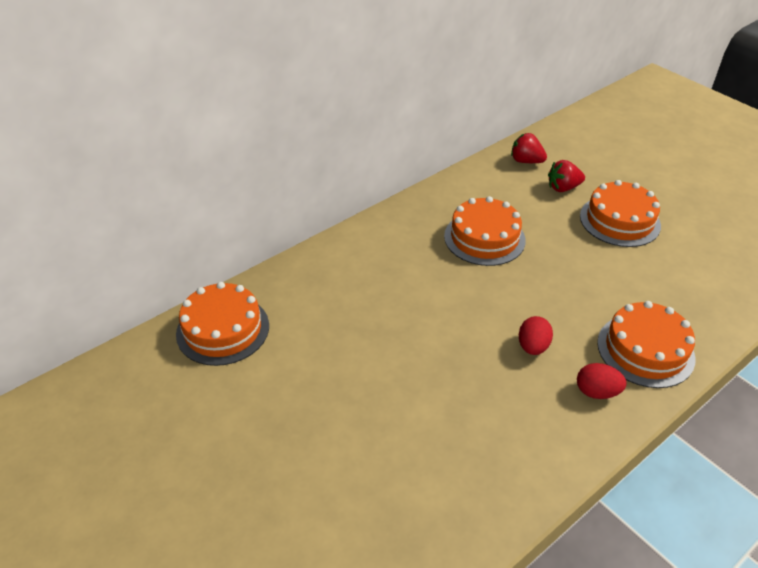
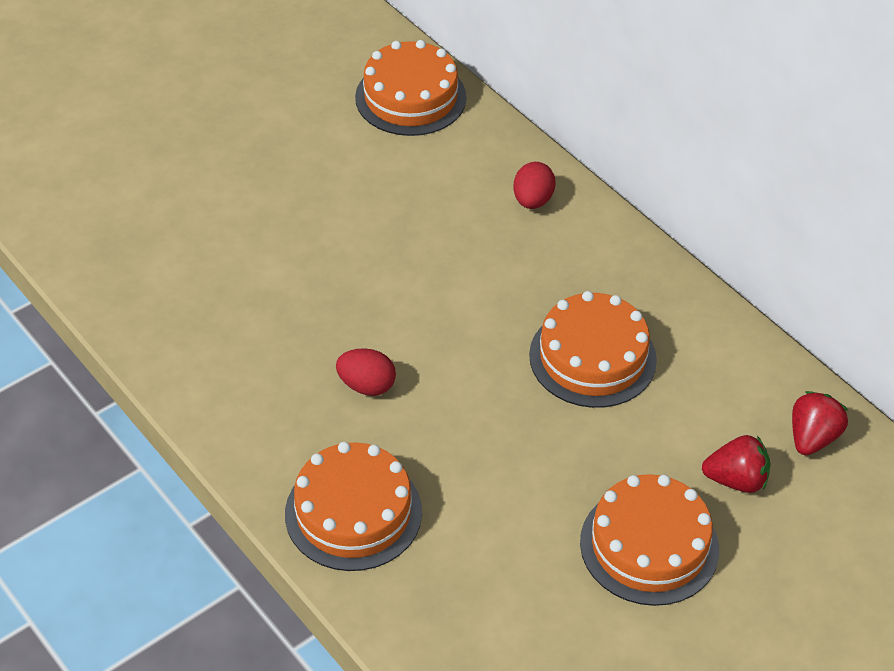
camera: 90 degrees right, 5 degrees up
(563, 188) = (736, 480): red strawberry -> red strawberry turned 105 degrees clockwise
(596, 392) = (284, 441): red egg -> red egg (532, 200)

